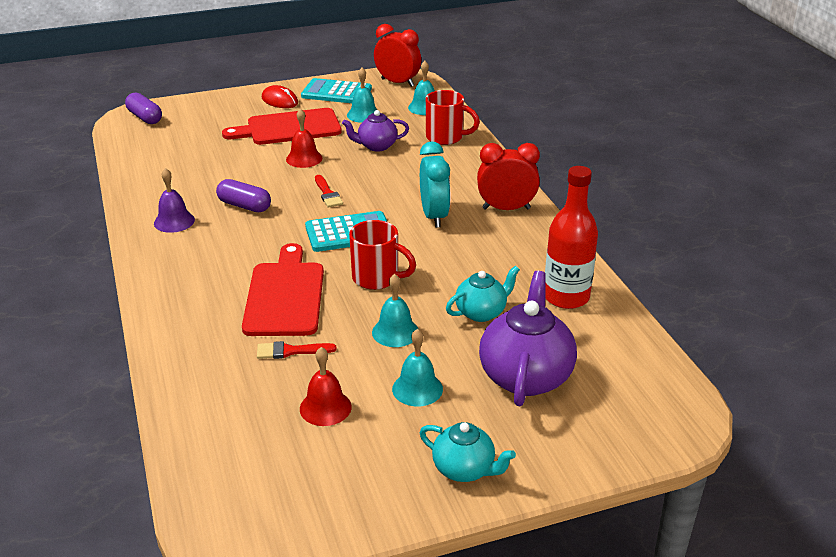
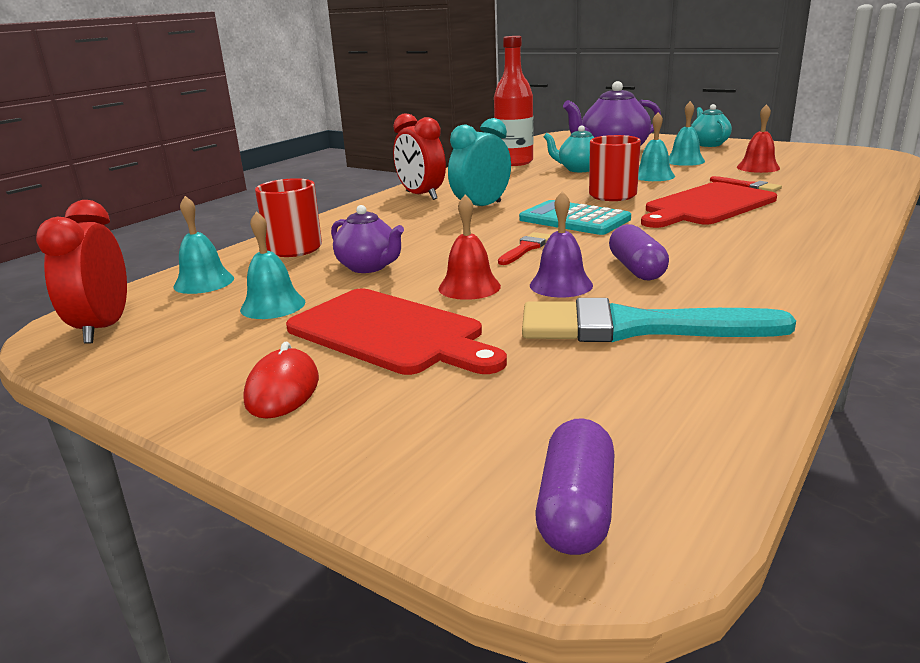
camera: 125 degrees left, 10 degrees down
(174, 221) = (752, 284): purple bell -> purple bell (561, 285)
(199, 172) = (633, 327): none -> turquoise brush
(336, 92) = (192, 356): turquoise calculator -> none

